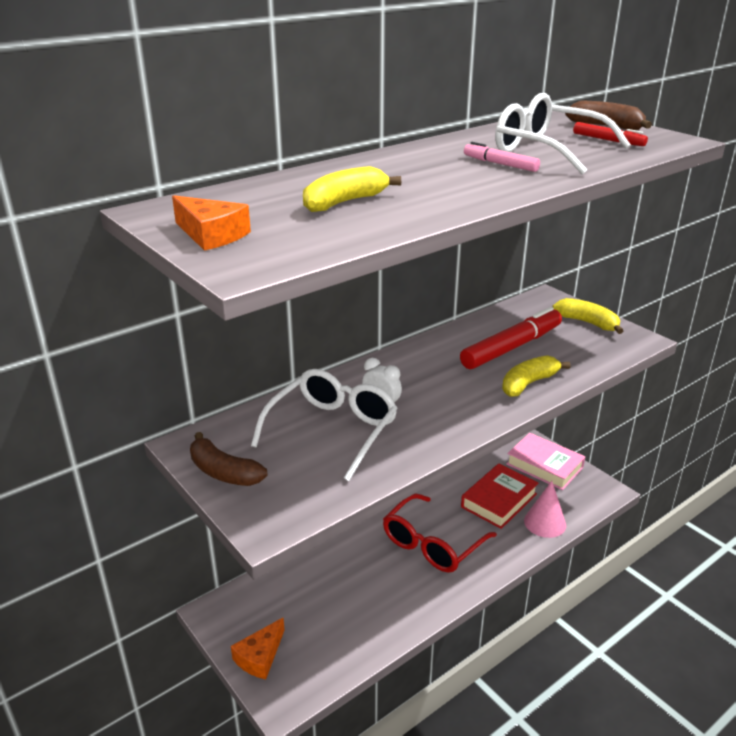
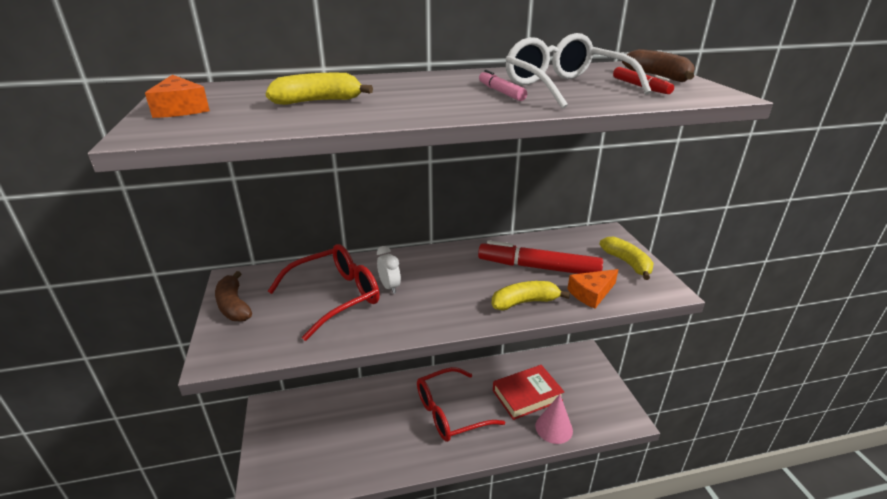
camera: 25 degrees right, 0 degrees up
(260, 656) = (271, 452): orange cheese -> orange cheese (591, 293)
(332, 431) = (334, 297): white glasses -> red glasses
(511, 347) = (538, 268): red marker -> red marker turned 150 degrees counterclockwise
(544, 466) = (585, 379): pink book -> none

